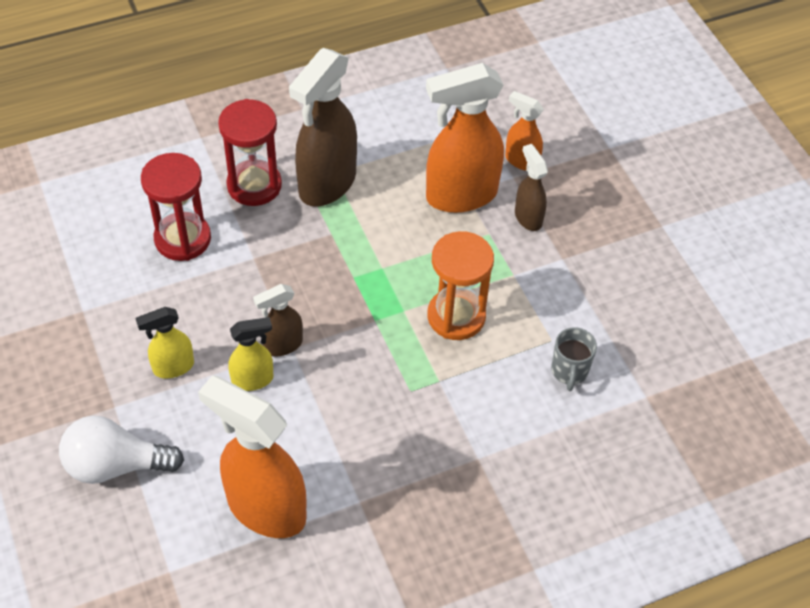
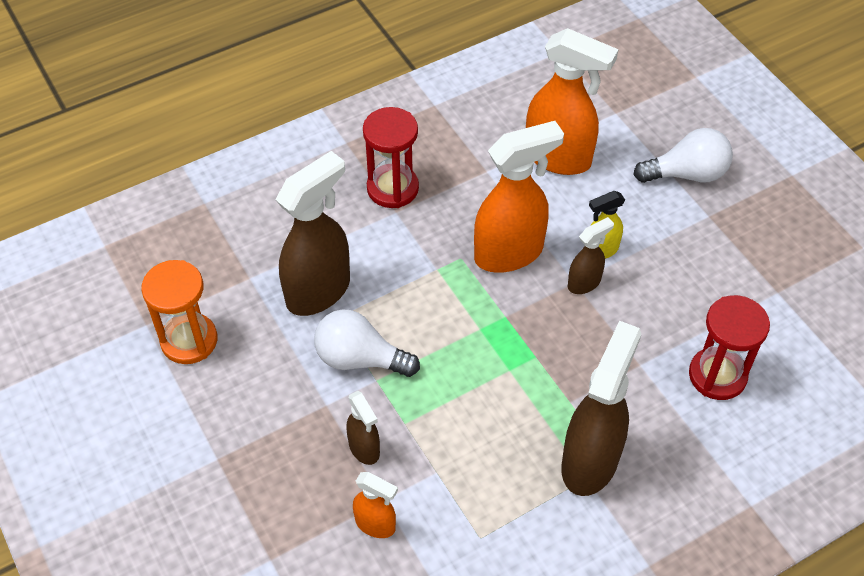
camera: 175 degrees right, 0 degrees up
(173, 367) = (674, 252): yellow spray bottle -> none
(254, 185) = (668, 448): red hourglass -> red hourglass (392, 188)
(456, 316) = (429, 329): orange hourglass -> orange hourglass (189, 340)
(460, 195) = (440, 466): orange spray bottle -> orange spray bottle (509, 253)
(528, 296) = (360, 359): none -> white light bulb
(569, 371) = (319, 291): grey mug -> brown spray bottle

